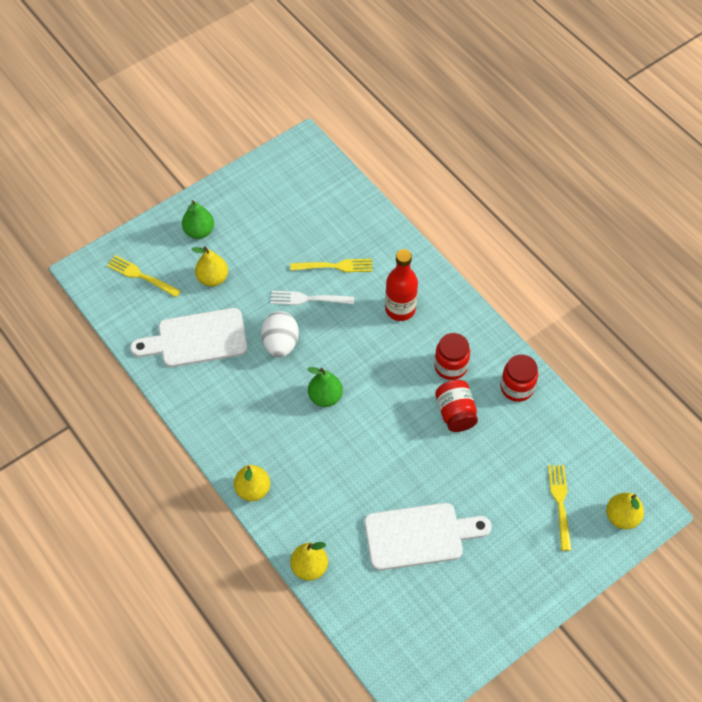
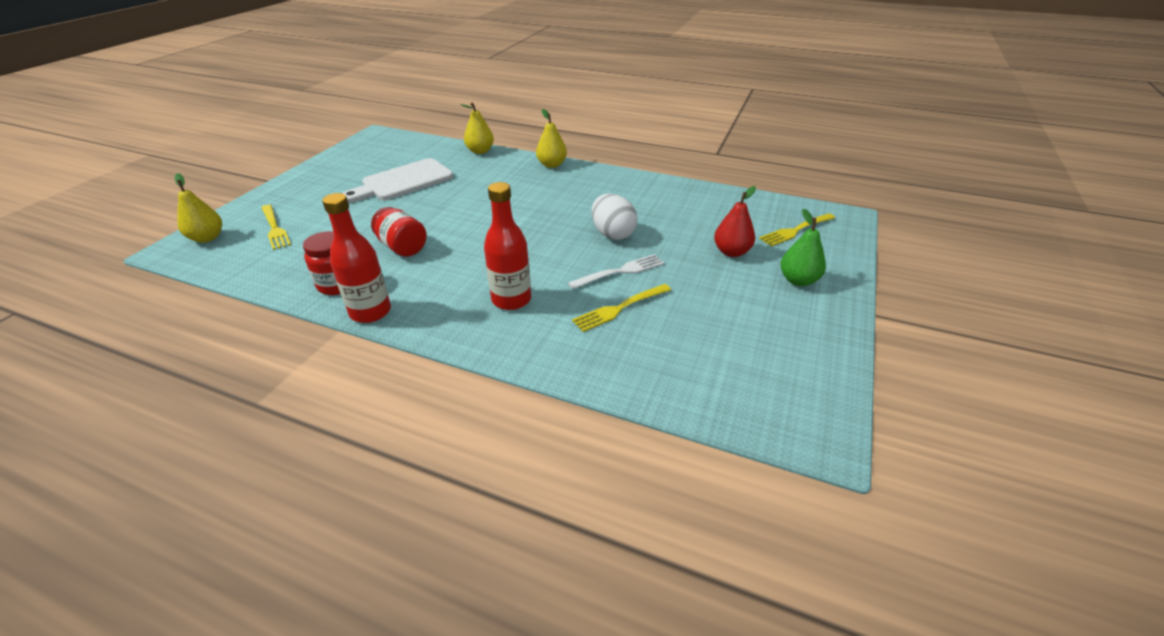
camera: 150 degrees right, 20 degrees down
(141, 276) = (795, 230): yellow fork -> yellow fork turned 150 degrees clockwise
(196, 339) = (689, 213): white cutting board -> none
(213, 278) = (731, 252): yellow pear -> red pear
(325, 397) = (538, 218): green pear -> none
(450, 366) = (424, 275): red jar -> none
(499, 344) = (370, 312): none -> red bottle

